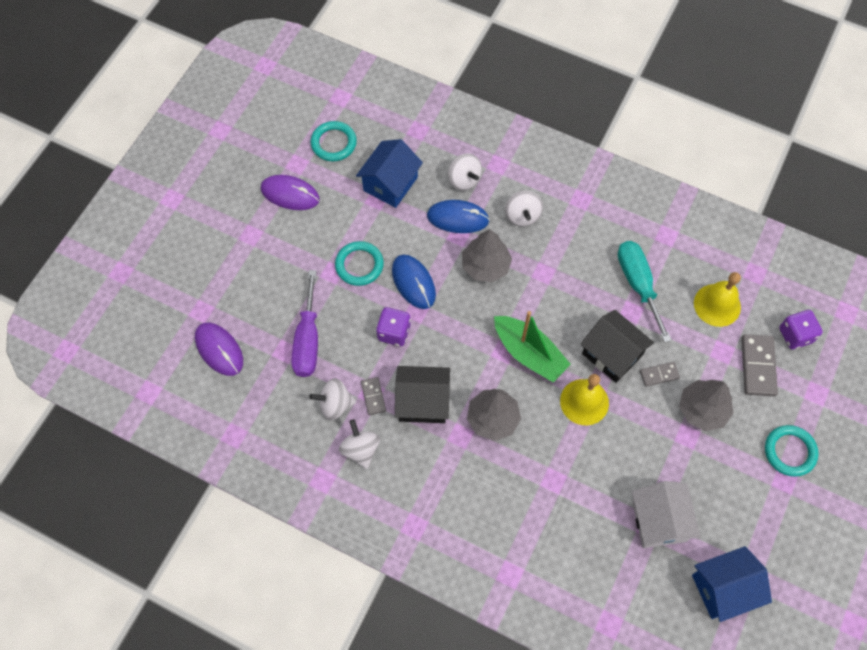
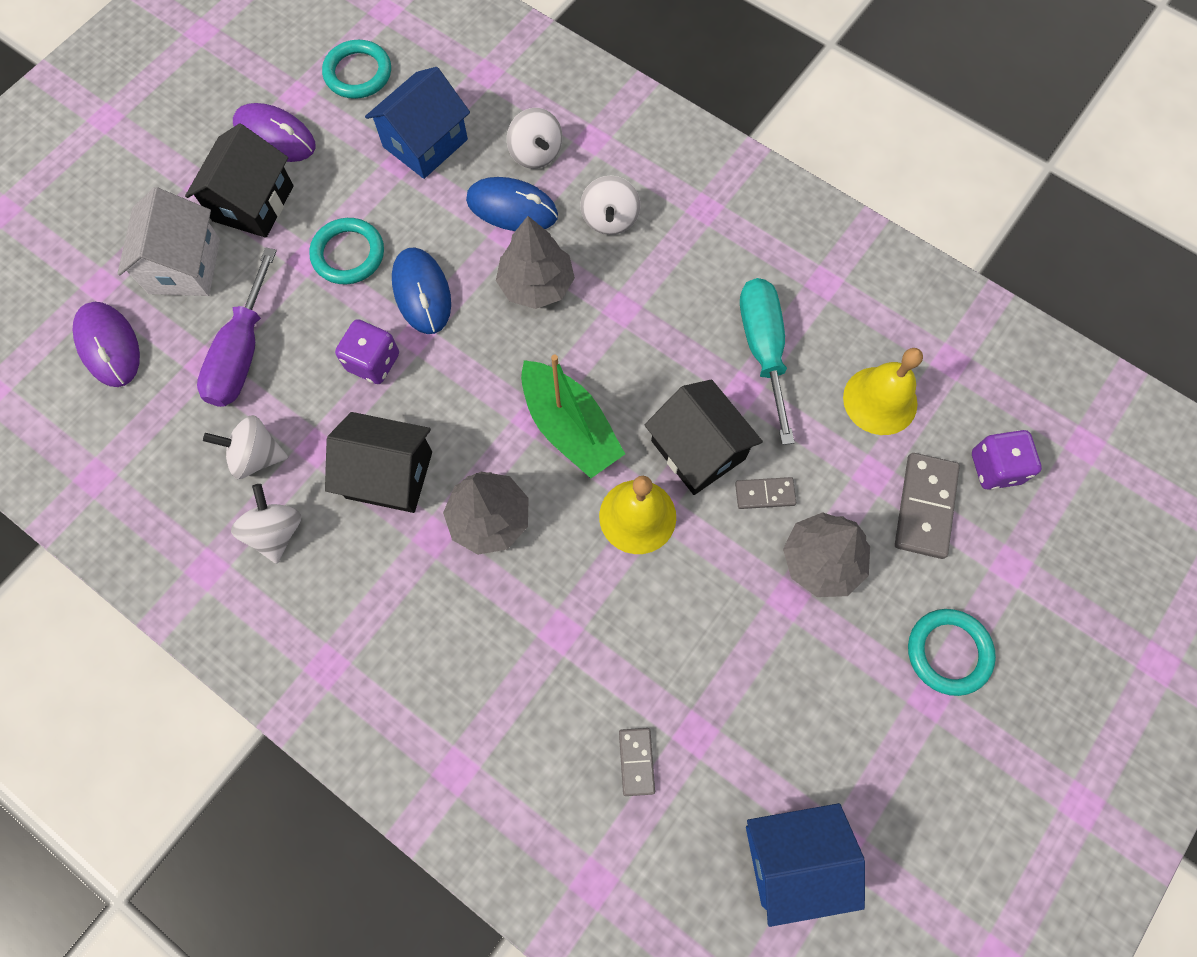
camera: 10 degrees right, 5 degrees up
(288, 241) = (253, 203): none -> black house
(373, 396) = (317, 454): grey domino -> grey domino (636, 761)
(659, 521) = (712, 727): white house -> white house (184, 266)

